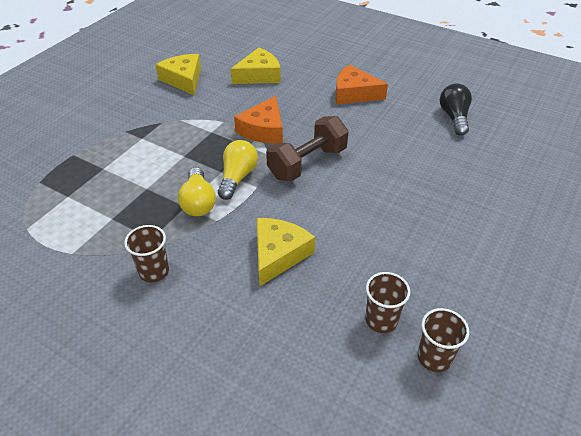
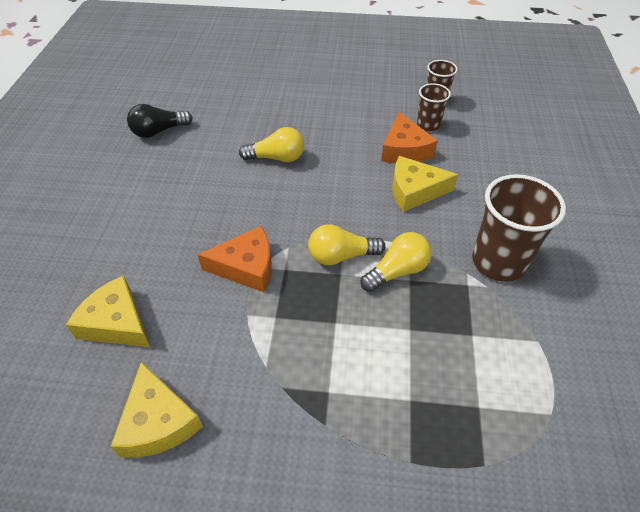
camera: 115 degrees left, 5 degrees up
(154, 271) = (498, 262): brown cup -> brown cup, size x1.81
(183, 80) = (158, 421): yellow cheese -> yellow cheese turned 60 degrees counterclockwise
(307, 163) = (286, 210): brown dumbbell -> none
(354, 93) = (136, 211): orange cheese -> orange cheese (404, 149)
(380, 176) = (277, 158): none -> yellow light bulb

